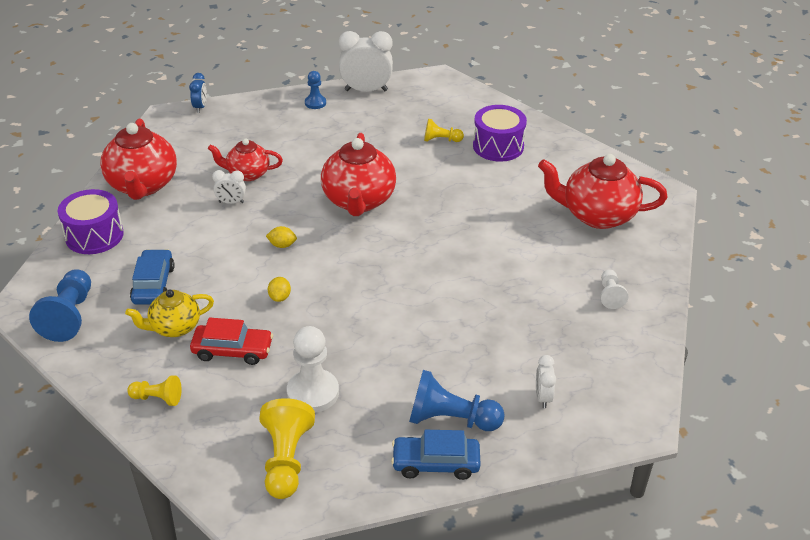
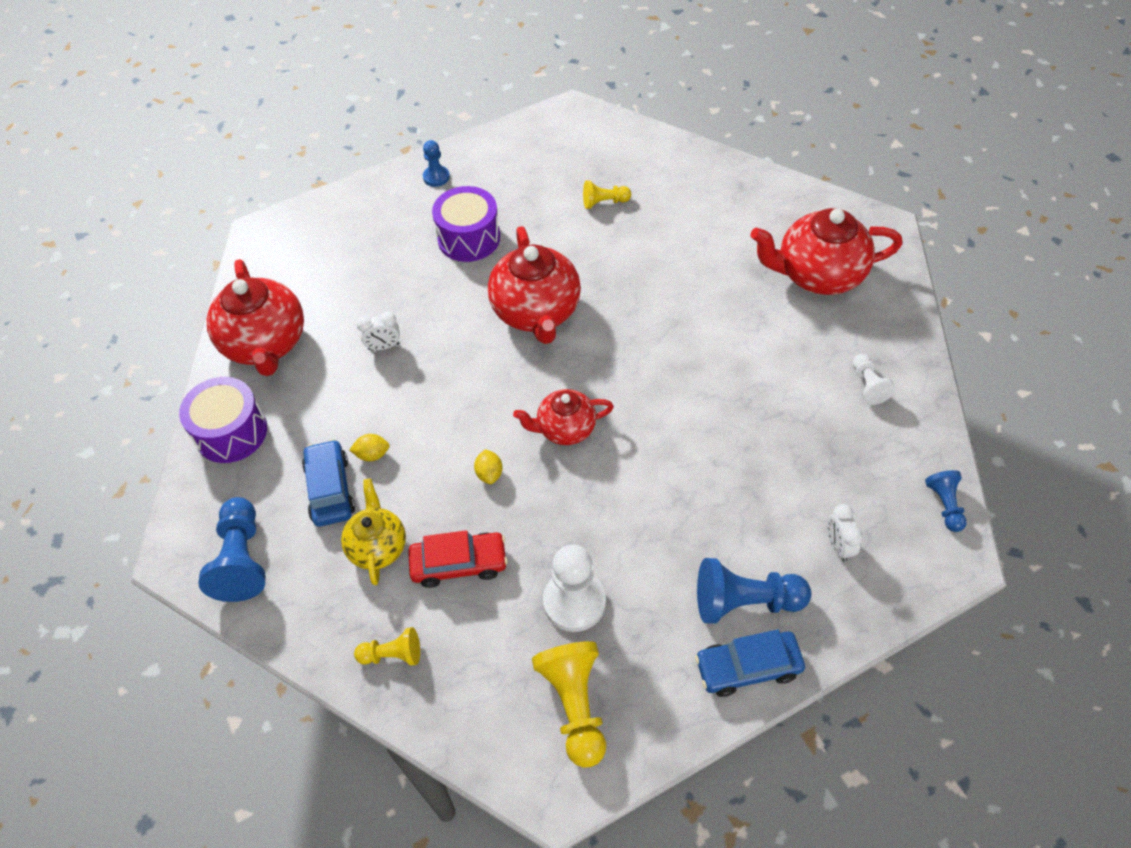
camera: 10 degrees left, 15 degrees up
(174, 327) = (377, 546): yellow teapot -> yellow teapot turned 120 degrees clockwise
(200, 107) = (297, 211): blue clock -> none
(247, 174) = (389, 300): red teapot -> red teapot (565, 429)
(282, 245) = (467, 397): yellow lemon -> yellow lemon (372, 454)
(366, 90) = (491, 146): white clock -> none
(498, 146) = (673, 198): purple drum -> purple drum (469, 238)
(644, 387) = (944, 505): none -> blue pawn

